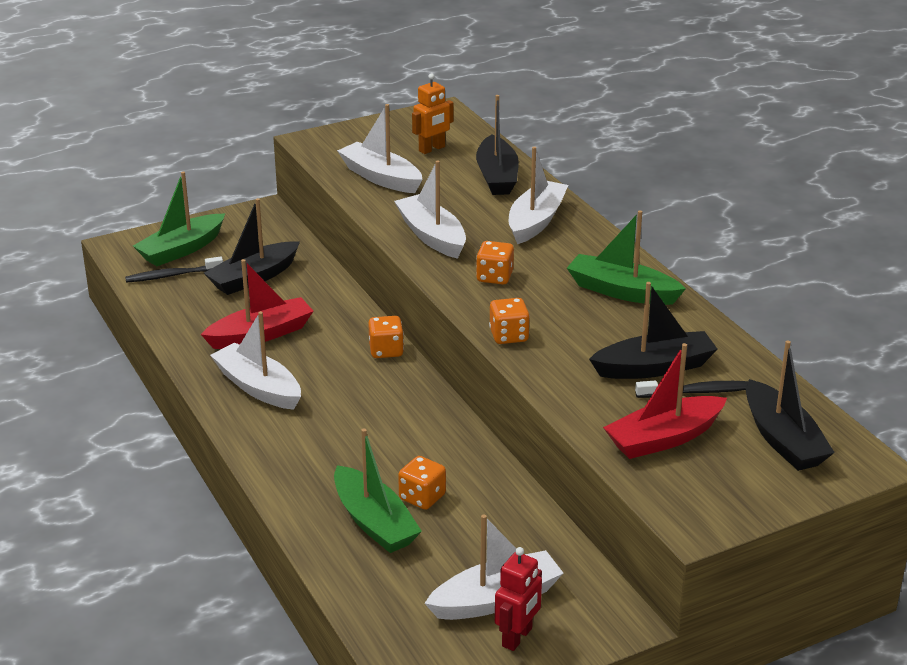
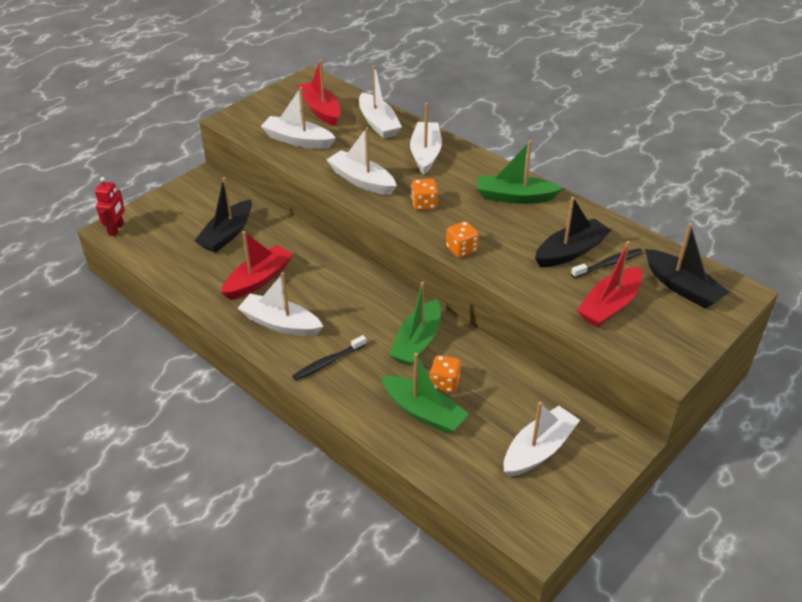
camera: 20 degrees left, 10 degrees up
(172, 275) = (165, 246): black toothbrush -> black toothbrush (328, 362)
(181, 249) = (160, 222): green boat -> green boat (417, 342)
(386, 350) = (354, 272): orange dice -> none
(432, 149) = (320, 110): orange robot -> red boat
(497, 177) = (378, 123): black boat -> white boat
(517, 637) = (569, 476): red robot -> red robot (116, 229)

